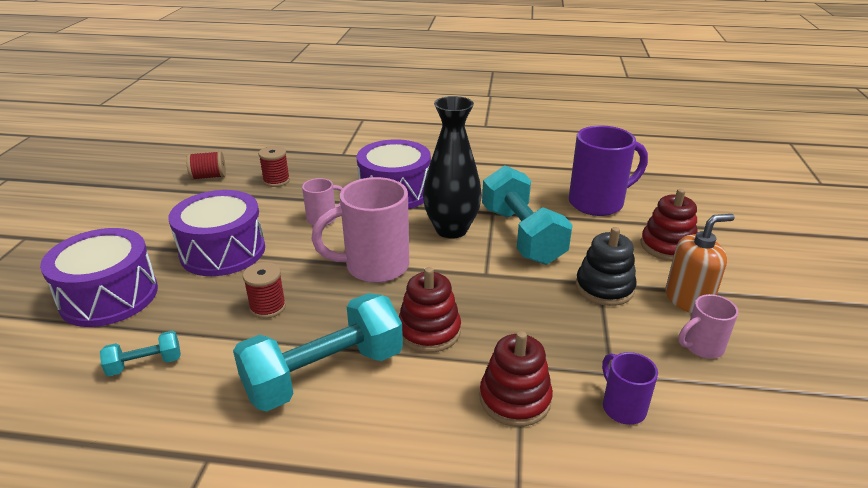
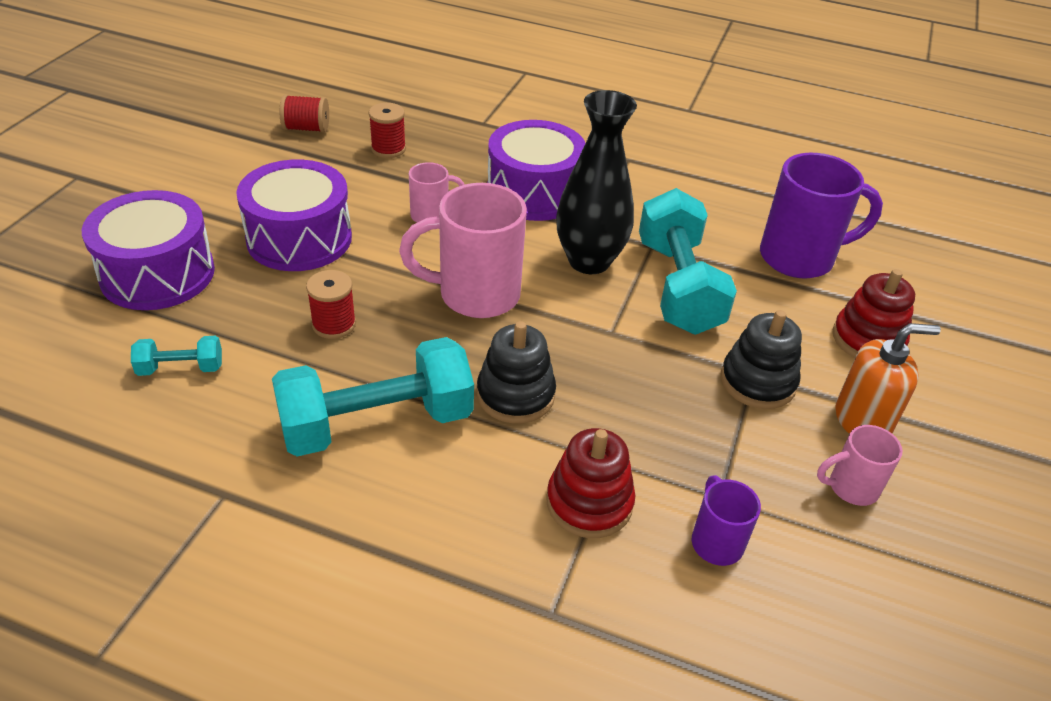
camera: 10 degrees right, 10 degrees up
(429, 331) = (515, 395): red stacking toy -> black stacking toy

